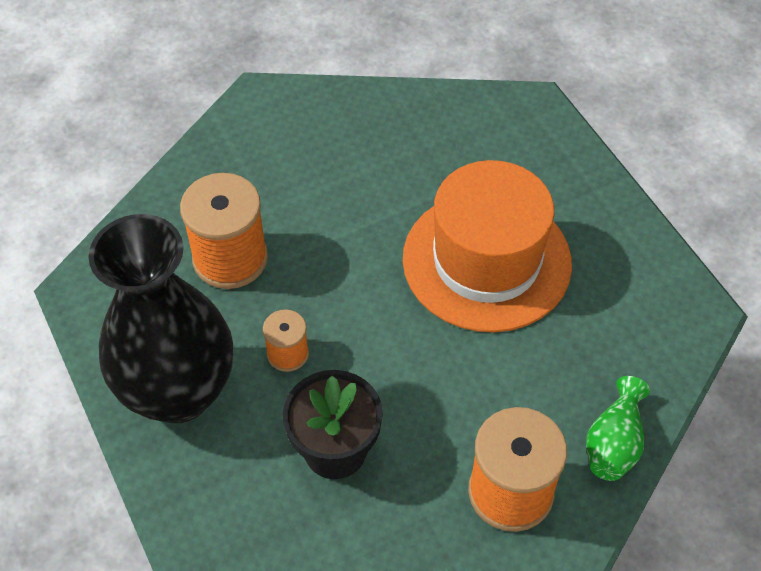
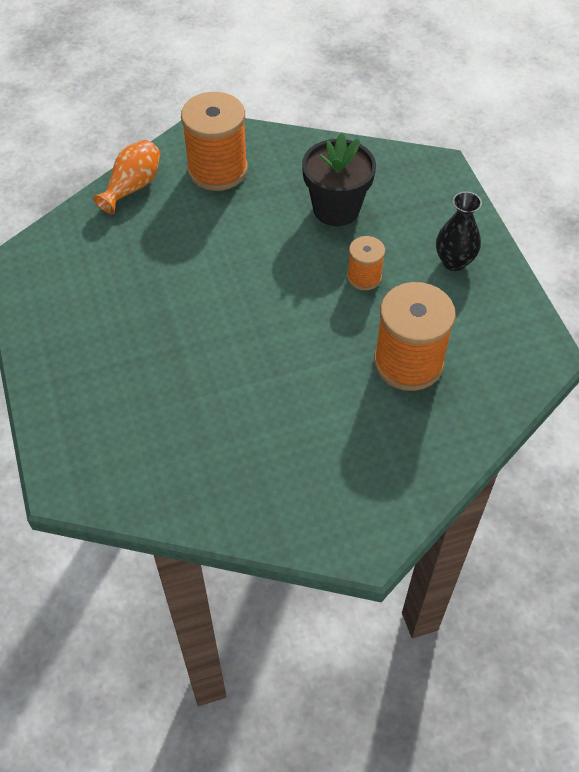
camera: 170 degrees left, 0 degrees up
(178, 392) = (454, 262): black vase -> black vase, size x0.43
(486, 261) = (176, 327): orange hat -> none
(614, 443) = (132, 187): green vase -> orange vase

